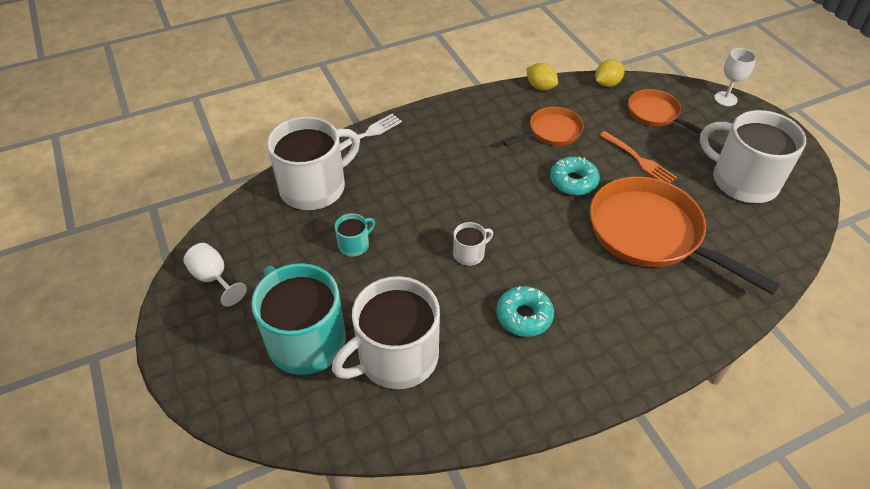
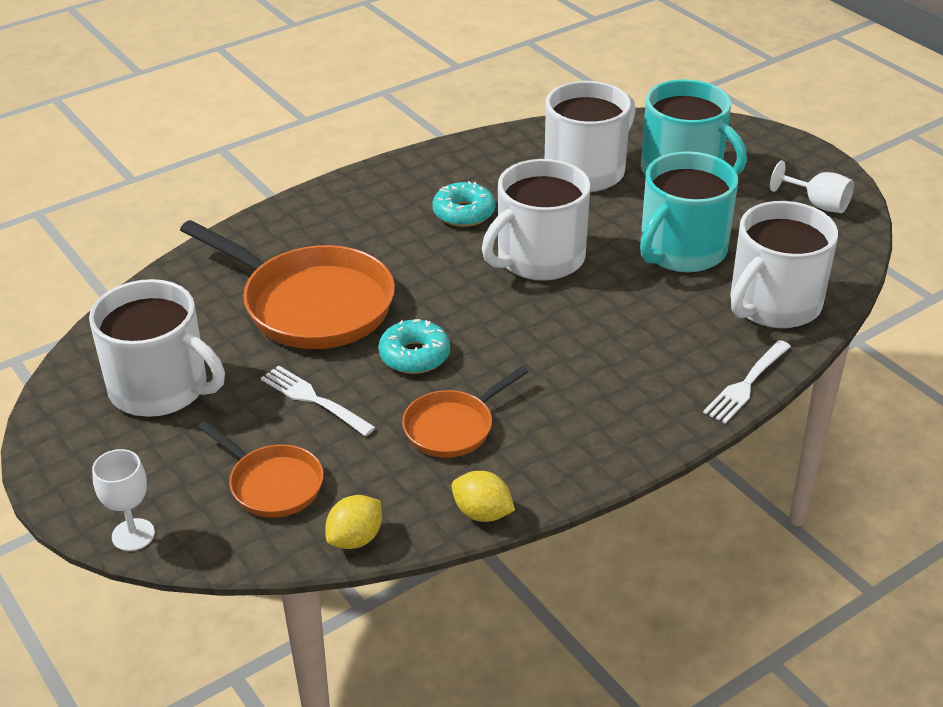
camera: 170 degrees right, 10 degrees down
(354, 244) = (681, 250): turquoise mug -> turquoise mug, size x2.27
(469, 253) = (538, 258): white mug -> white mug, size x2.27
(638, 159) = (314, 400): orange fork -> white fork

